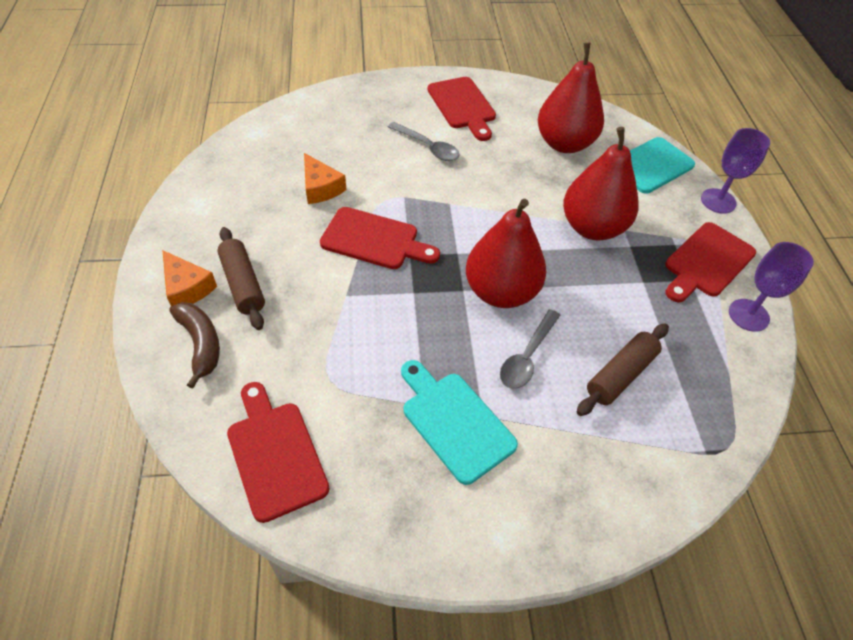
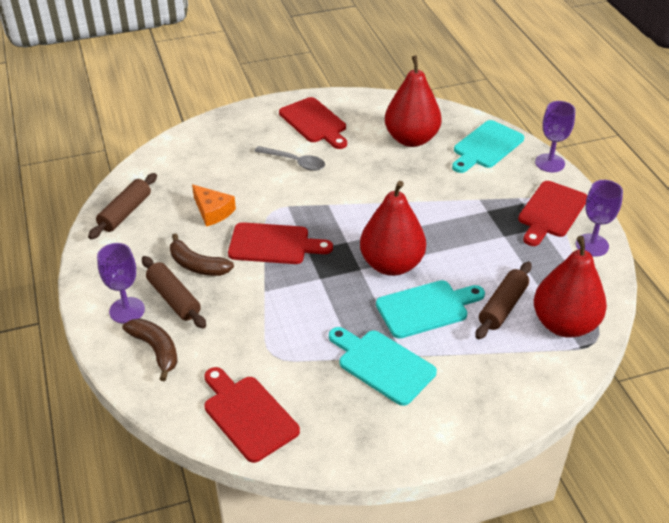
camera: 10 degrees left, 10 degrees down
(187, 287) = (127, 310): orange cheese -> purple goblet
(228, 171) = (125, 213): none -> brown rolling pin
(282, 248) = (197, 265): none -> brown banana
(527, 357) = (426, 308): grey spoon -> turquoise cutting board
(592, 227) = (452, 202): red pear -> red pear (564, 324)

